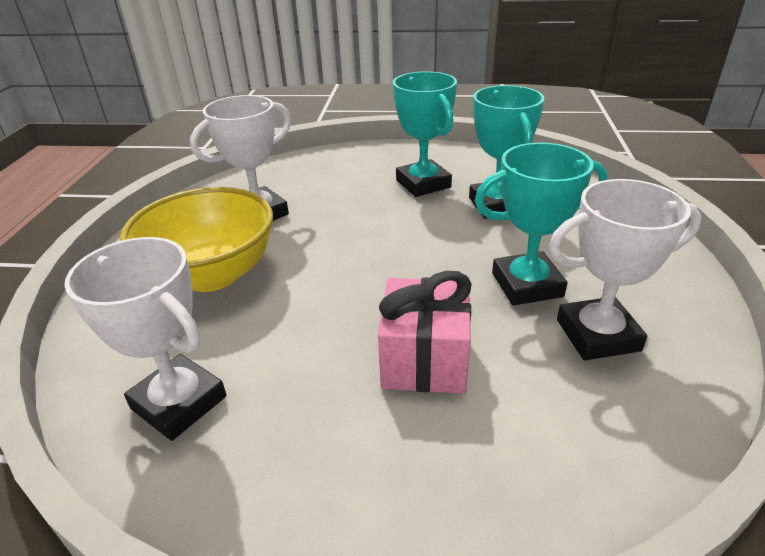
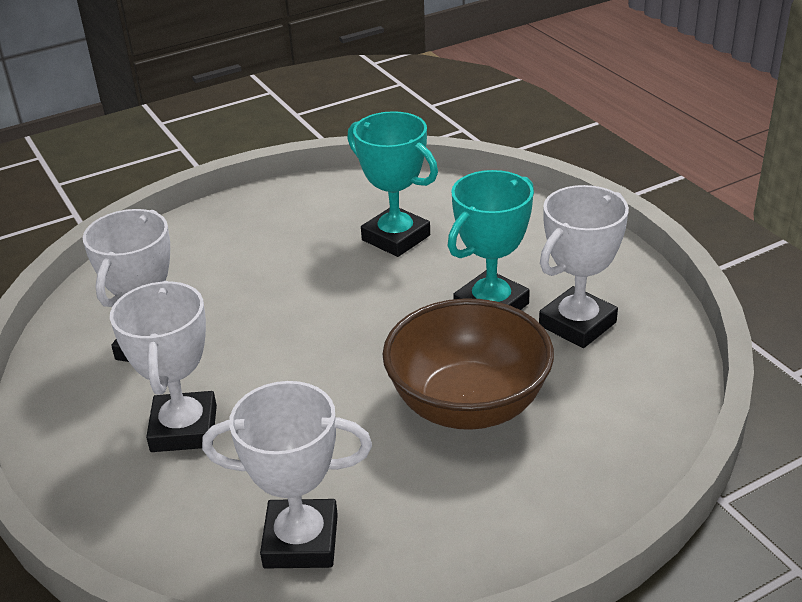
camera: 35 degrees left, 0 degrees up
(212, 274) = (184, 429): yellow bowl -> white trophy
(423, 184) = (299, 241): turquoise trophy -> none
(424, 359) = (468, 405): pink gift -> brown bowl

